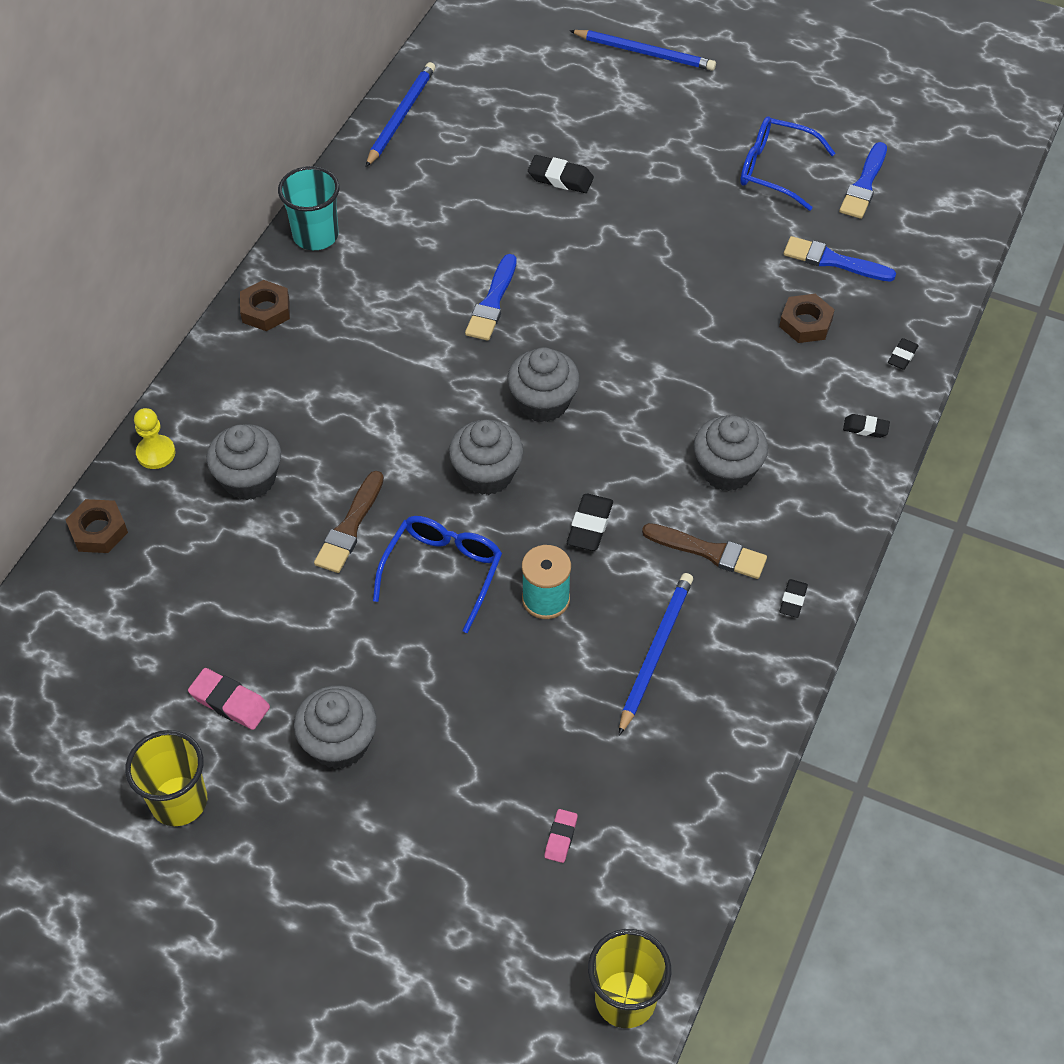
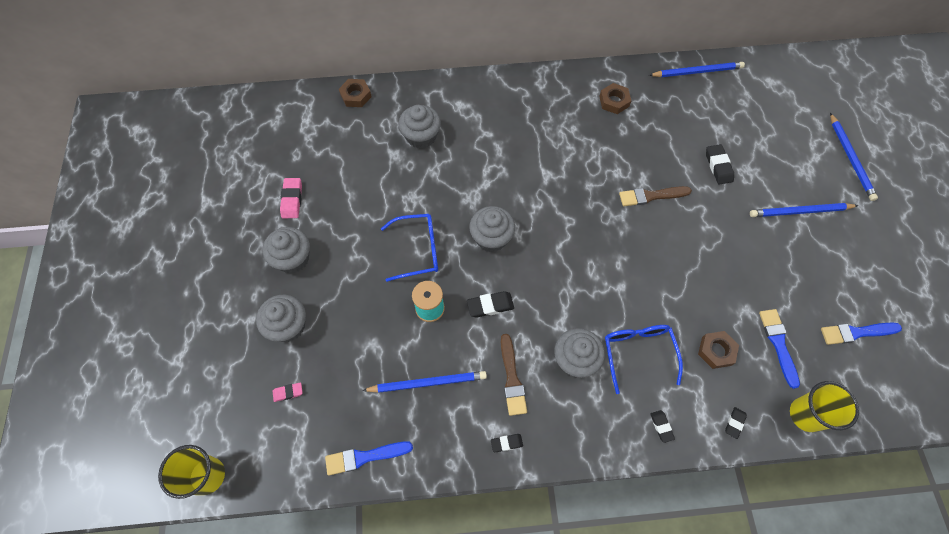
camera: 60 degrees right, 10 degrees up
(156, 453) = (412, 92): yellow pawn -> none
(179, 801) = (229, 209): yellow cup -> yellow cup (806, 414)
(265, 310) = (525, 86): brown nut -> brown nut (614, 101)
(315, 236) = (588, 80): turquoise cup -> none
(350, 527) = (419, 194): brown brush -> brown brush (651, 196)
(492, 302) = (605, 180): blue brush -> blue brush (364, 457)
(543, 402) = (556, 239): grey cupcake -> grey cupcake (288, 326)
(681, 140) = (800, 211): none -> blue pencil
(775, 170) = (822, 275): blue glasses -> blue glasses (638, 353)
(902, 356) = (734, 423): black eraser -> black eraser turned 60 degrees counterclockwise

